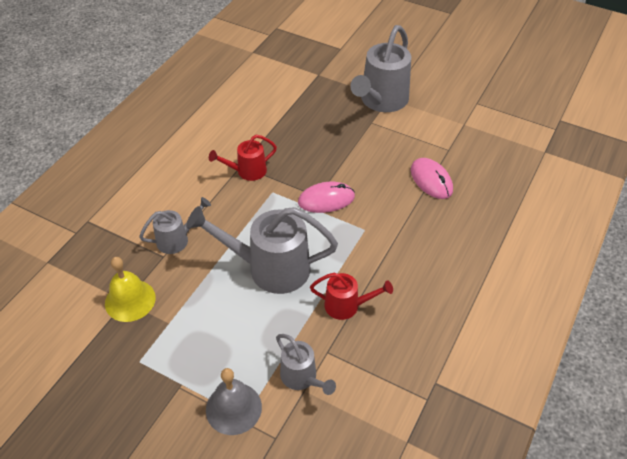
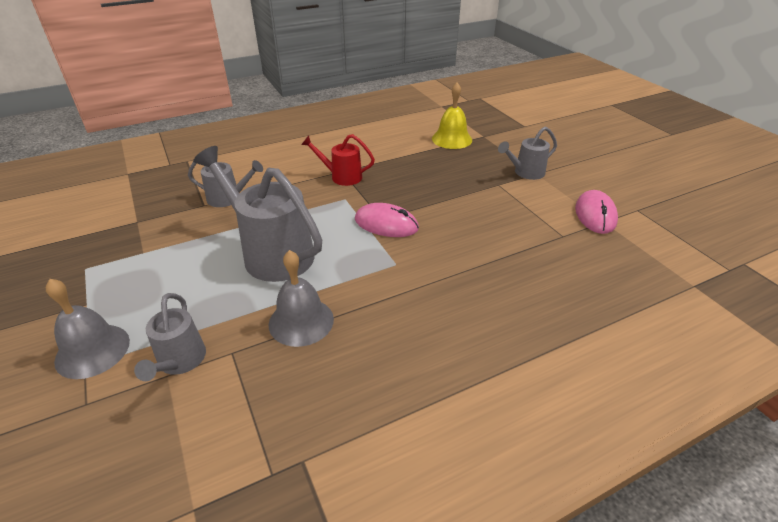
camera: 35 degrees right, 10 degrees down
(130, 300) = (140, 222): yellow bell -> yellow bell (452, 139)
(347, 306) = (301, 321): red watering can -> grey bell
(381, 101) = (525, 173): grey watering can -> grey watering can, size x0.54
(431, 180) = (515, 253): pink mouse -> pink mouse (595, 215)

